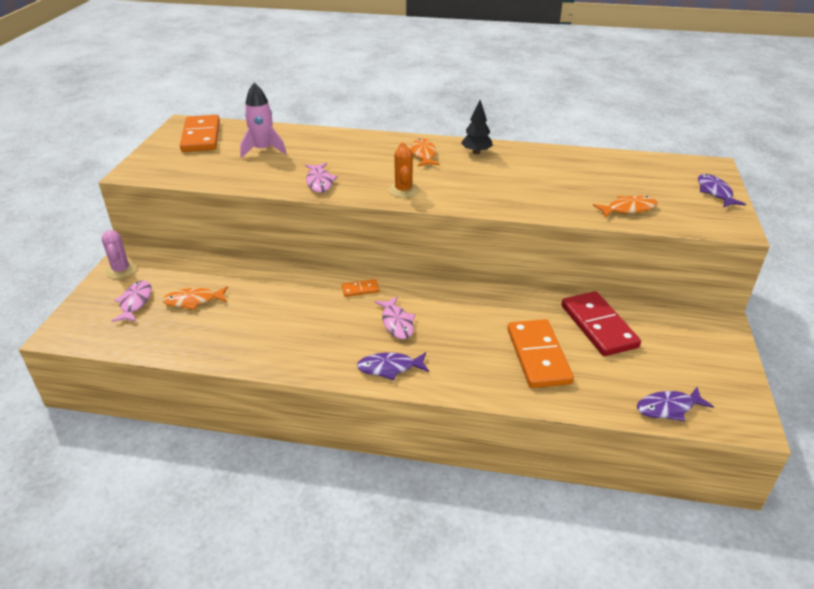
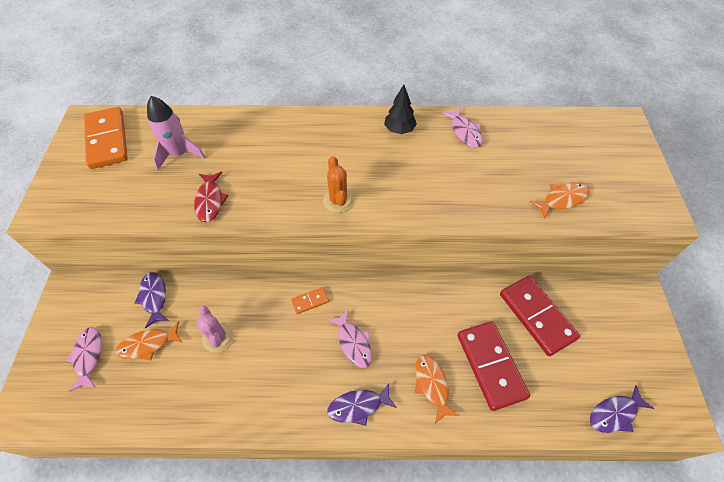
camera: 10 degrees left, 20 degrees up
(121, 270) = (64, 311): pink cactus -> pink cactus (218, 338)
(283, 180) = (210, 201): none -> red fish
(319, 182) = (249, 200): pink fish -> pink fish (465, 132)
(423, 154) = (347, 140): orange fish -> orange fish (432, 385)
(538, 356) = (490, 365): orange domino -> red domino
(715, 192) = (636, 162): purple fish -> purple fish (154, 297)

